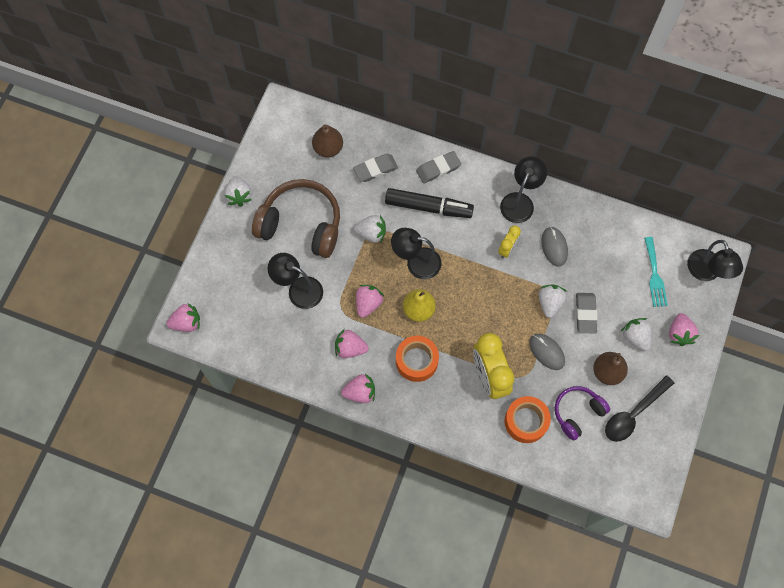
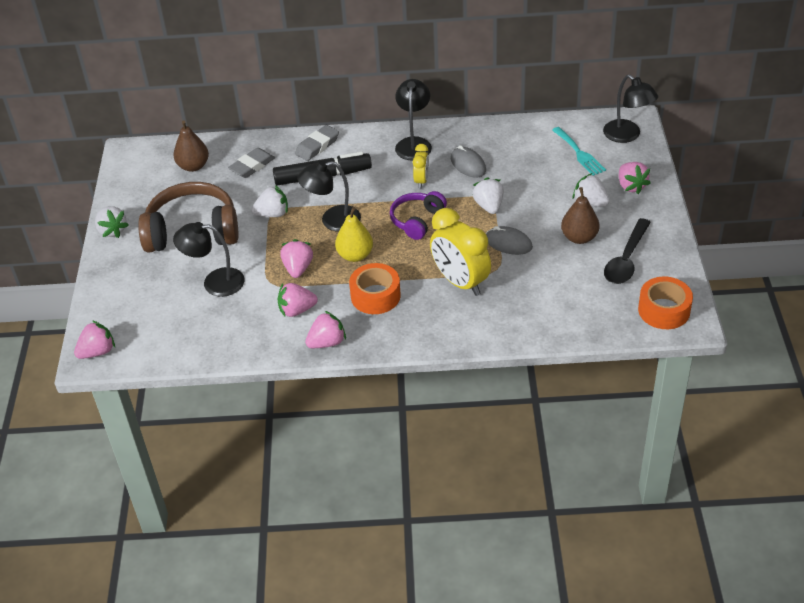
camera: 20 degrees left, 25 degrees down
(526, 421) = (520, 304): orange tape -> orange tape (664, 310)
(577, 413) = (569, 278): purple headphones -> purple headphones (417, 220)
(585, 314) = (529, 202): grey eraser -> none

